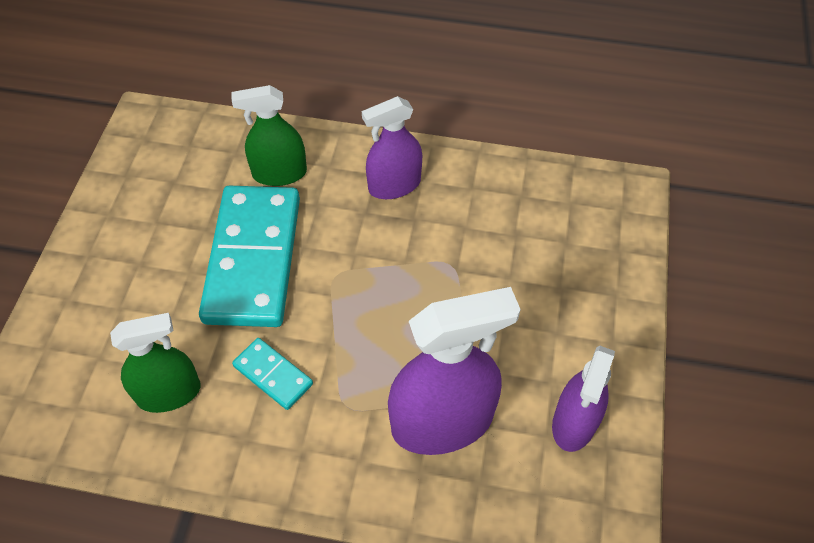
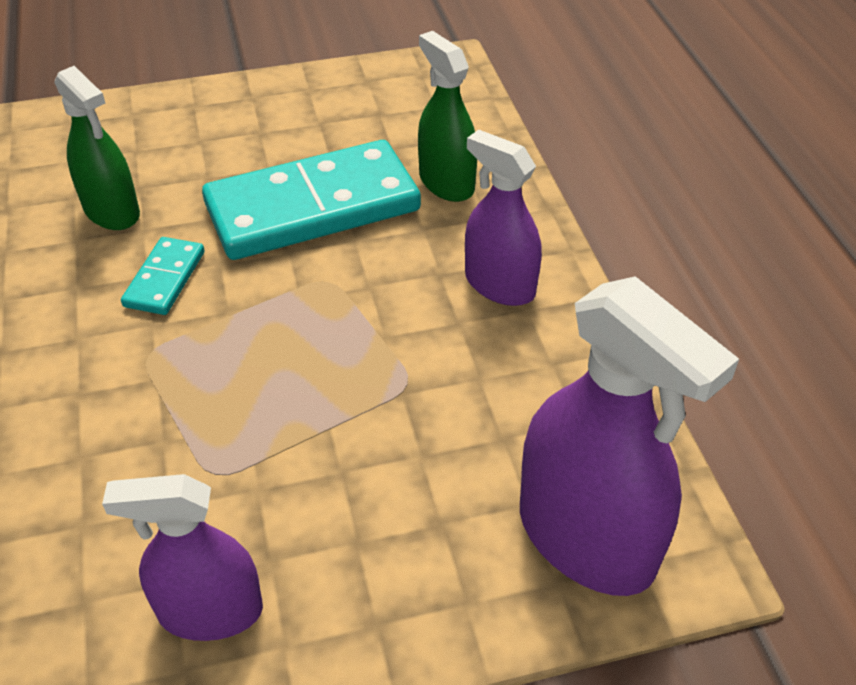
camera: 65 degrees right, 10 degrees down
(442, 422) = (157, 455): purple spray bottle -> purple spray bottle (586, 538)

